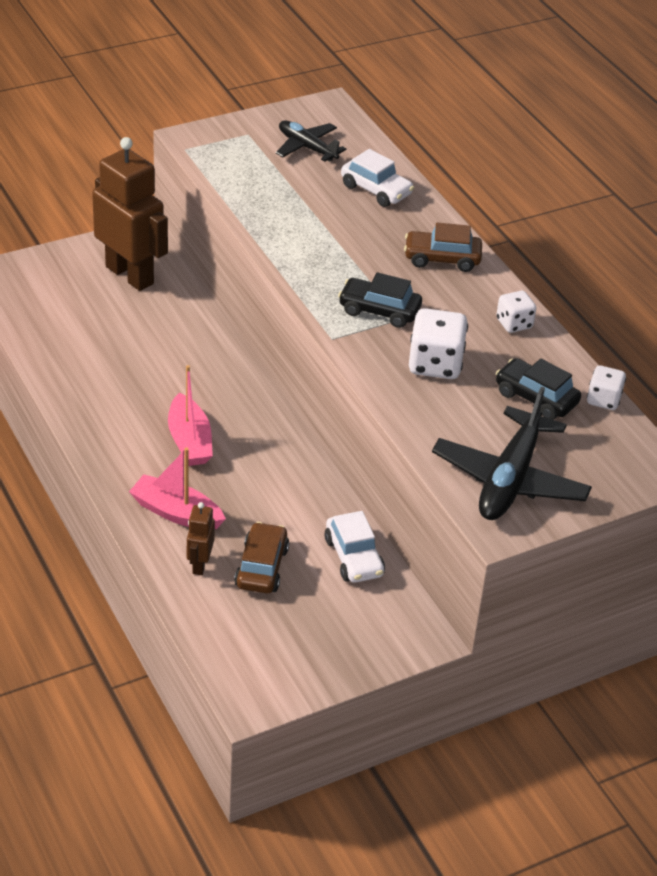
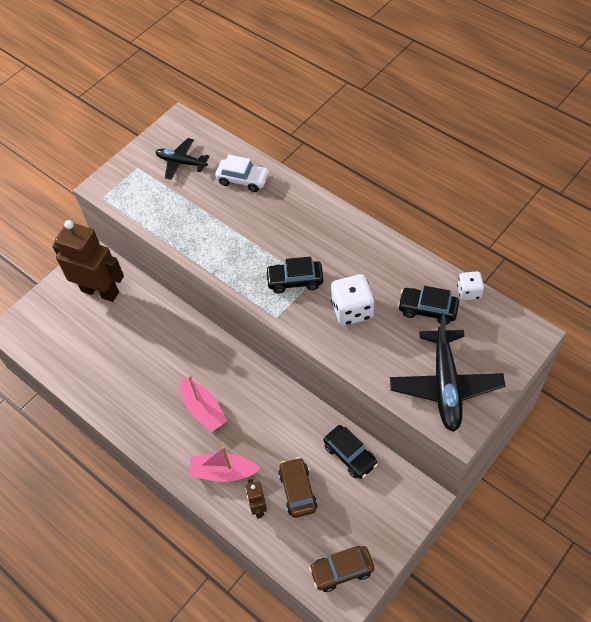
camera: 15 degrees left, 15 degrees up
(353, 557) = (350, 455): white car -> black car
(442, 259) = (312, 219): brown car -> brown car (342, 570)
(514, 324) = (383, 253): white dice -> none

